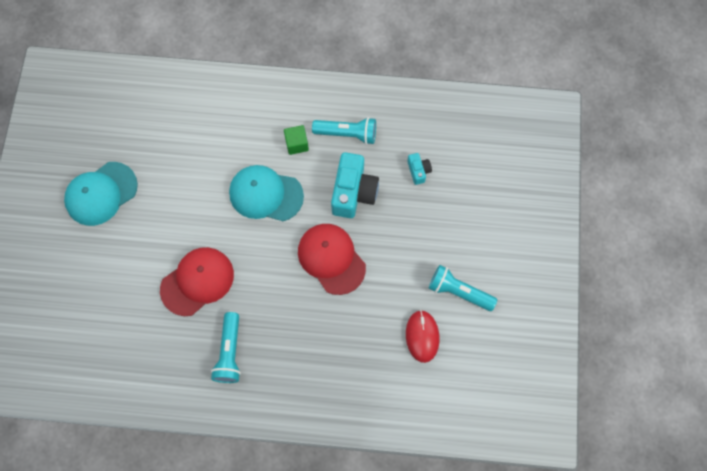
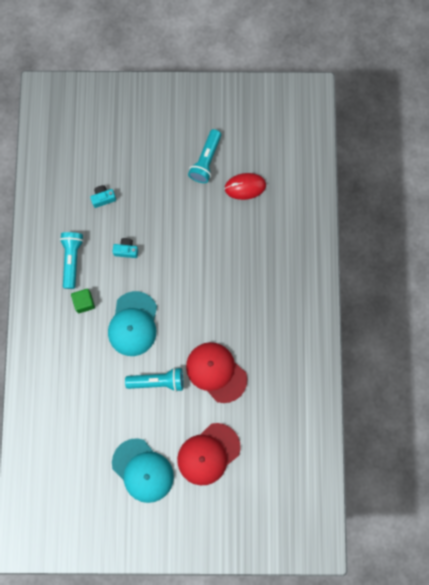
camera: 95 degrees left, 5 degrees up
(230, 352) = (273, 337): turquoise flashlight -> turquoise flashlight (158, 381)
(331, 259) = (187, 263): red cap -> red cap (208, 454)
(353, 192) = (126, 250): turquoise camera -> turquoise camera, size x0.49

